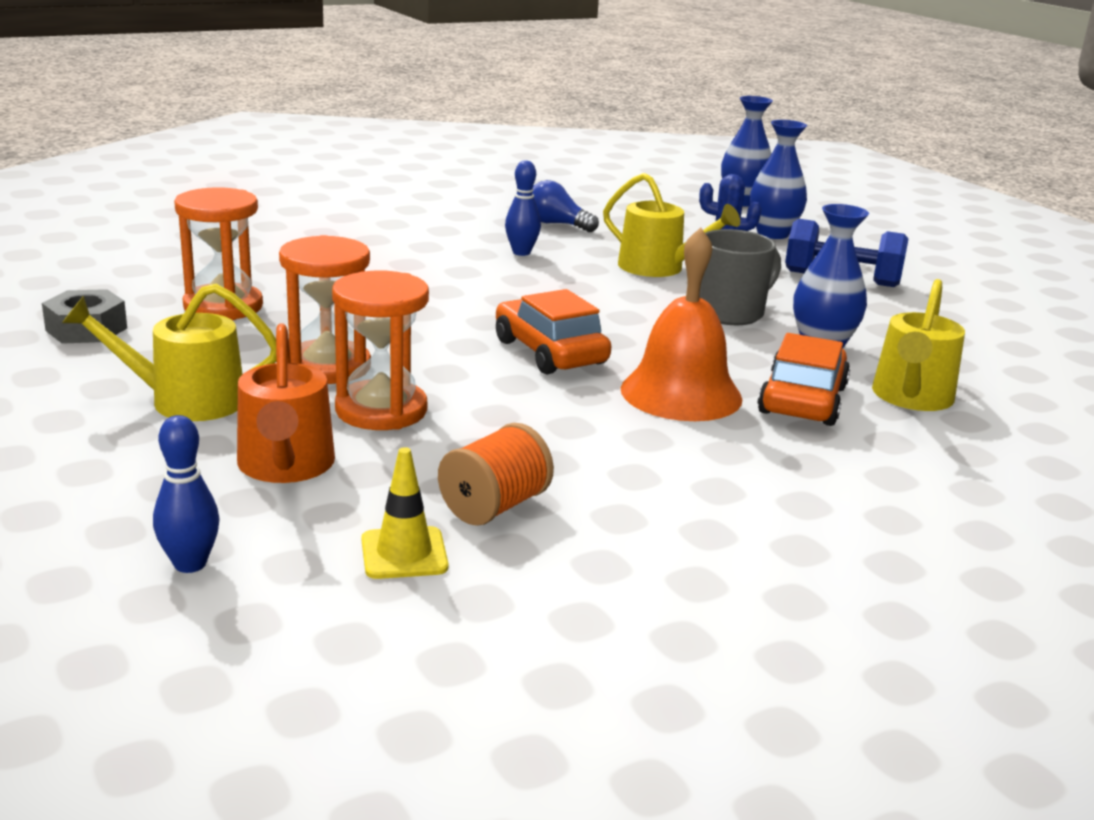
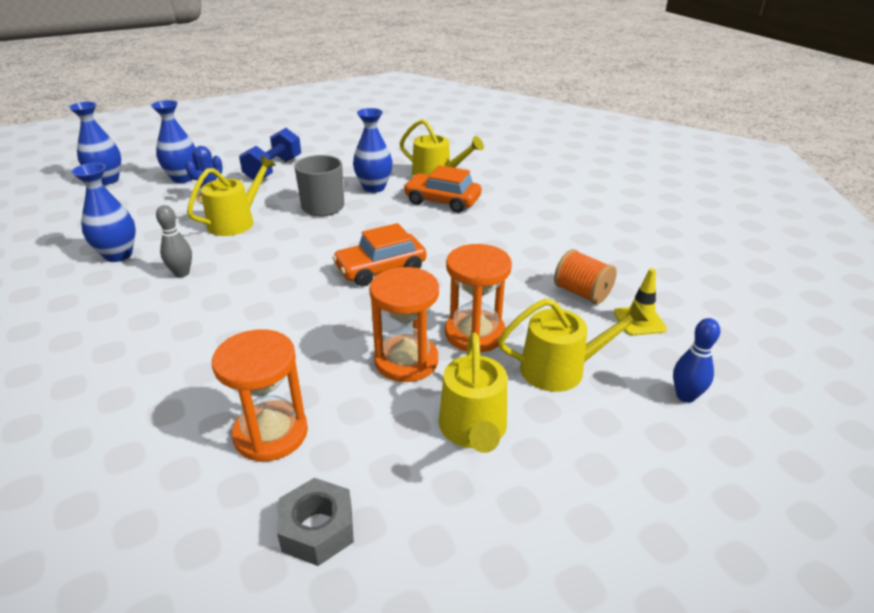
camera: 85 degrees left, 10 degrees up
(285, 466) = (560, 369): orange watering can -> yellow watering can
(521, 252) = (182, 273): blue bowling pin -> grey bowling pin
(557, 224) = (118, 255): blue light bulb -> blue vase
(681, 393) = (438, 231): orange bell -> none

